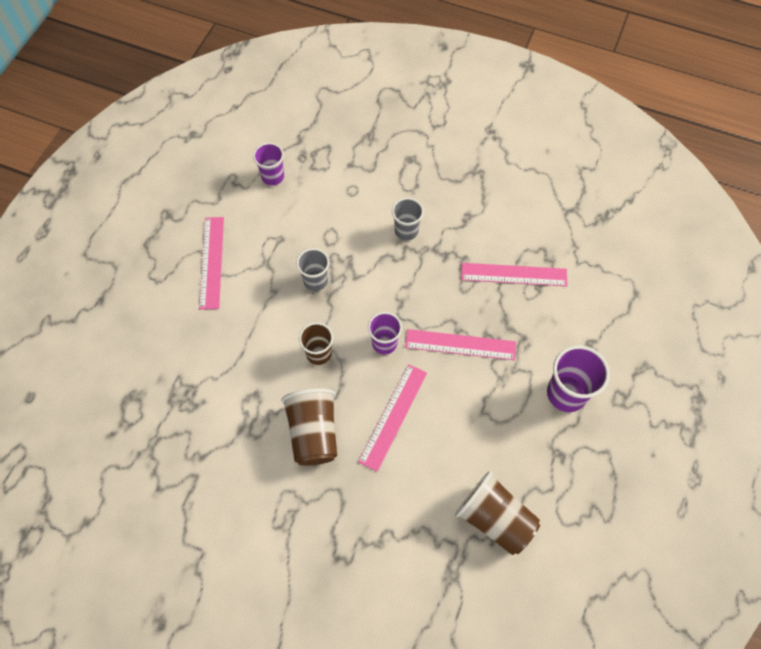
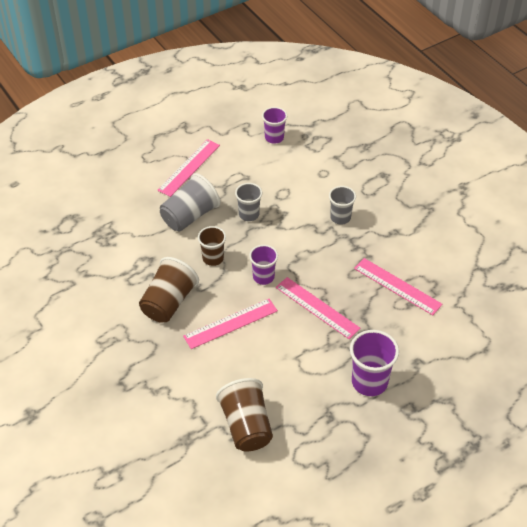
camera: 35 degrees right, 15 degrees down
(257, 319) = (190, 216): none -> grey cup

